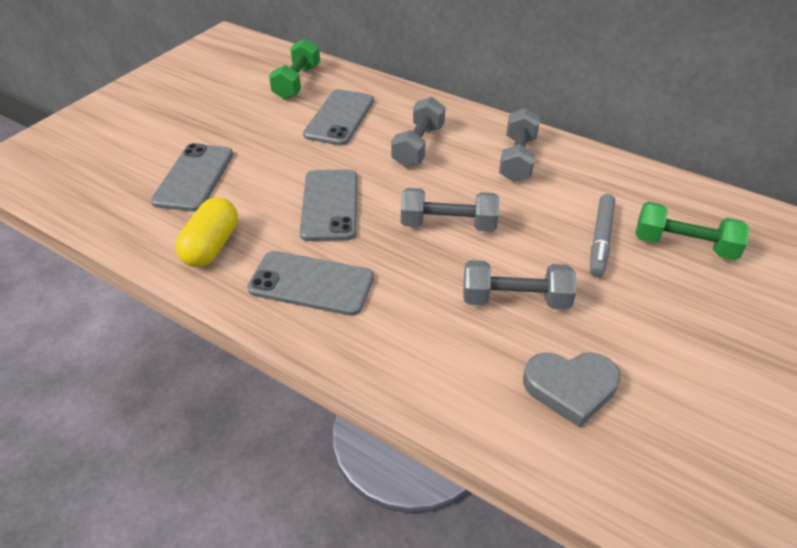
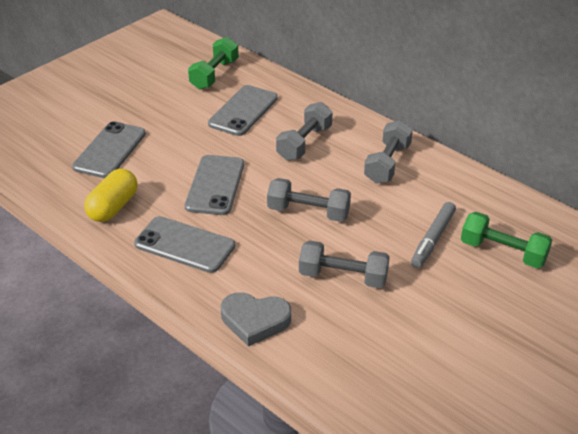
camera: 10 degrees right, 5 degrees down
(570, 388) = (363, 345): grey heart -> grey heart (255, 320)

